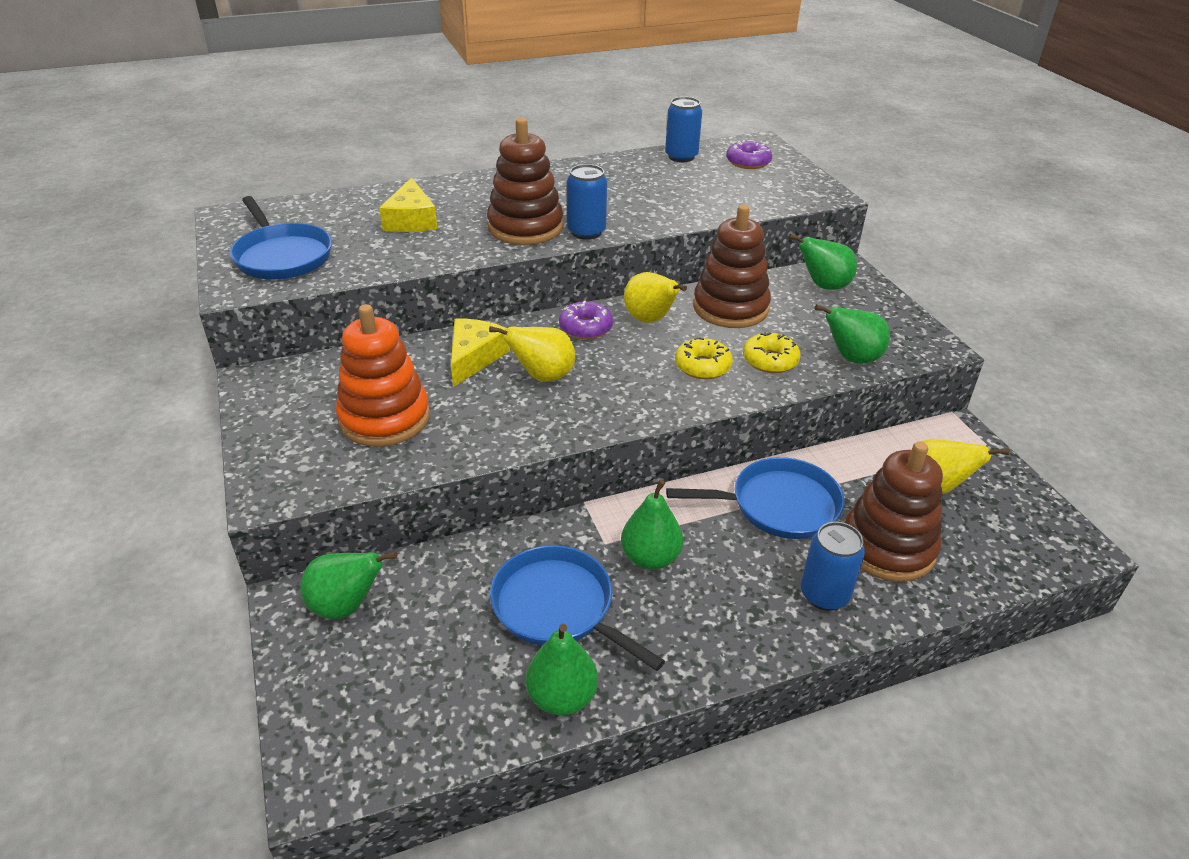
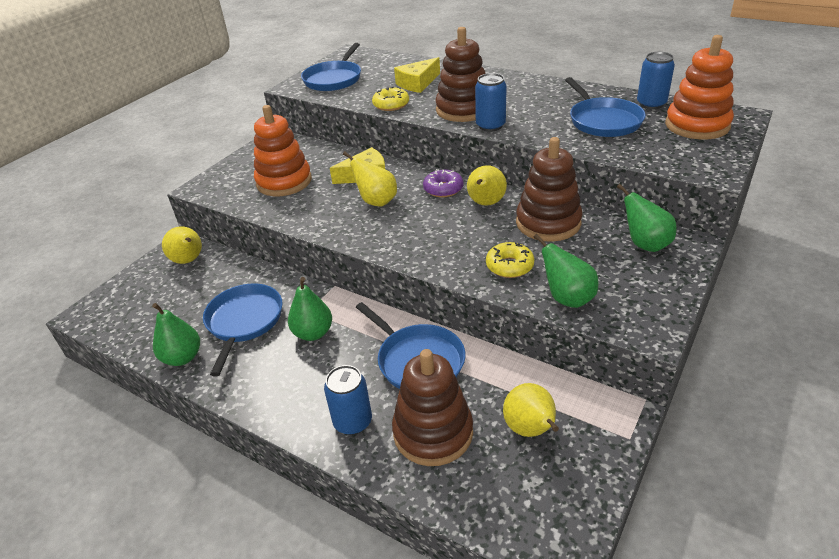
camera: 55 degrees right, 0 degrees up
(346, 606) = (189, 260): green pear -> yellow pear
(674, 187) = (603, 121): none -> blue pan
(702, 366) = (463, 245): yellow donut -> yellow donut (391, 105)
(748, 162) = (697, 125): purple donut -> orange stacking toy

